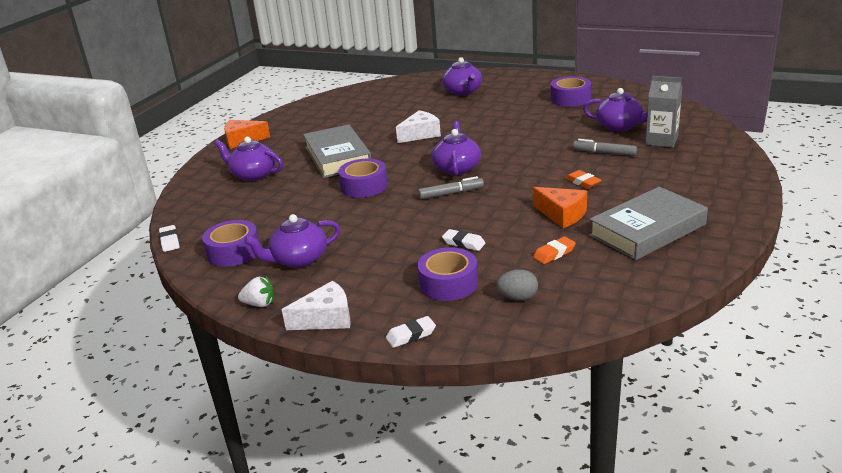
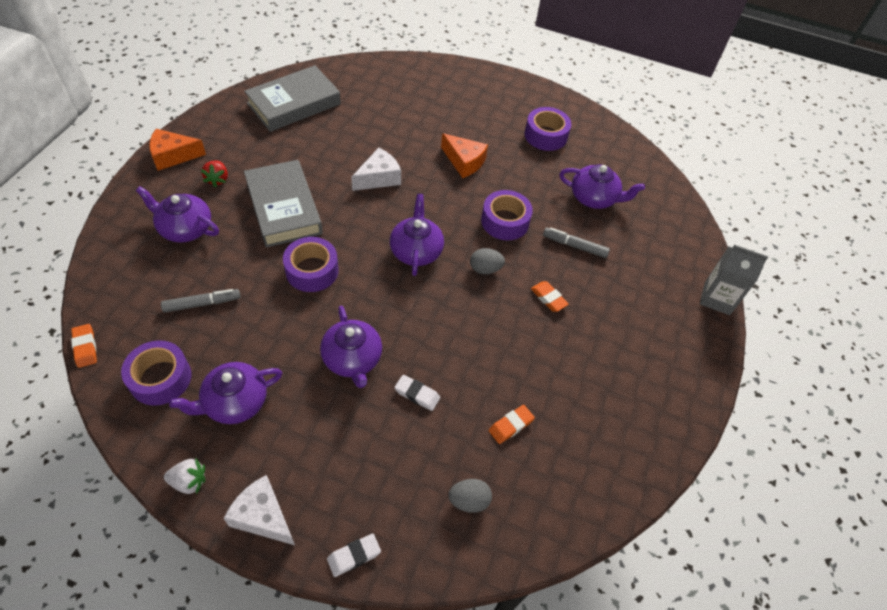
camera: 10 degrees left, 25 degrees up
(169, 241) = (85, 347): white eraser -> orange eraser
(280, 148) = (217, 179): none -> red strawberry
(326, 318) = (263, 516): white cheese -> white cheese turned 120 degrees counterclockwise
(448, 283) = (397, 467): purple tape -> purple tape (505, 221)
(451, 193) = (407, 298): grey marker -> grey marker (202, 304)
(463, 92) = (429, 100): purple teapot -> purple teapot (352, 359)
(521, 172) = (485, 269): none -> grey egg
(562, 214) = (523, 355): orange cheese -> orange cheese (464, 162)
(647, 230) = (608, 396): grey book -> grey book (294, 104)
(661, 140) = (635, 232): grey carton -> grey carton (717, 298)

